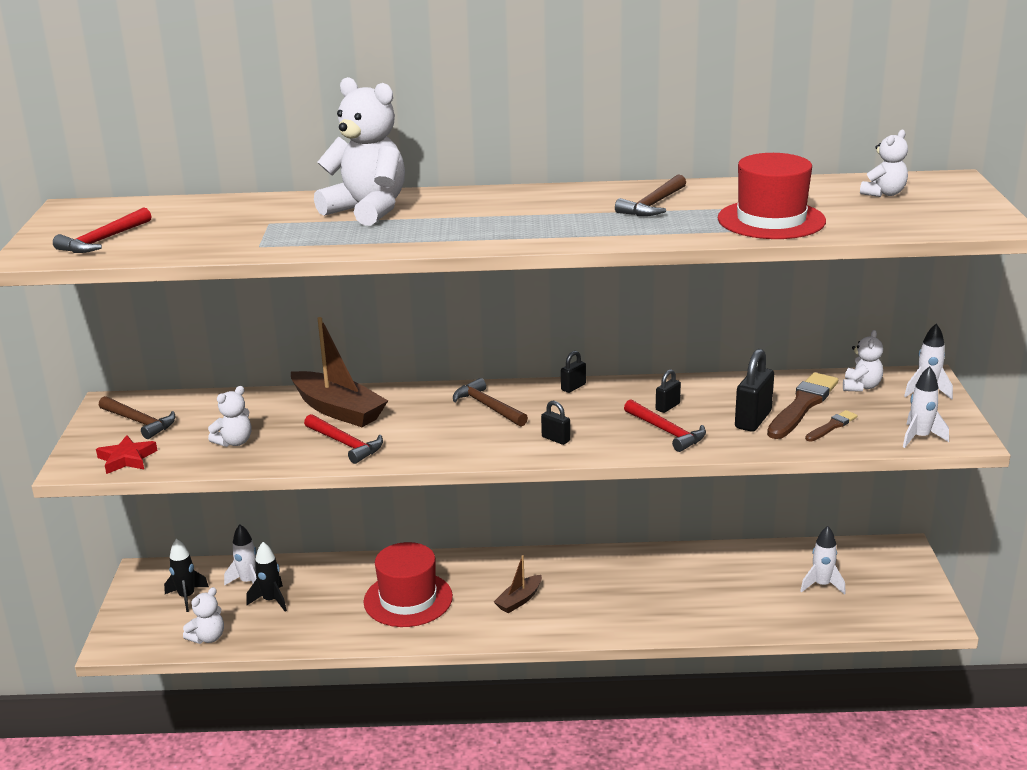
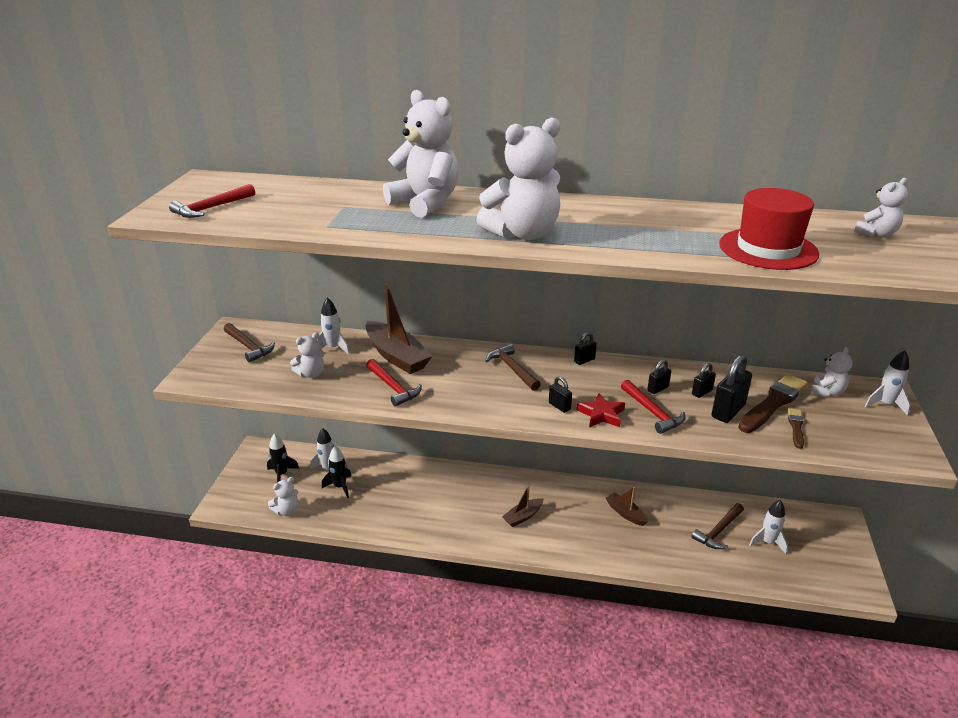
camera: 10 degrees right, 5 degrees up
(127, 459) = (228, 377): red star -> red star (601, 414)
(408, 599) = (439, 502): red hat -> none
(495, 231) = (523, 234): none -> white teddy bear
(646, 578) = (625, 513): none -> brown boat
(653, 205) = (665, 223): brown hammer -> brown hammer (718, 531)
(719, 404) = (702, 392): none -> black padlock
(831, 426) = (796, 427): brown brush -> brown brush turned 45 degrees counterclockwise
(919, 437) = (874, 450): white rocket -> white rocket (333, 348)

